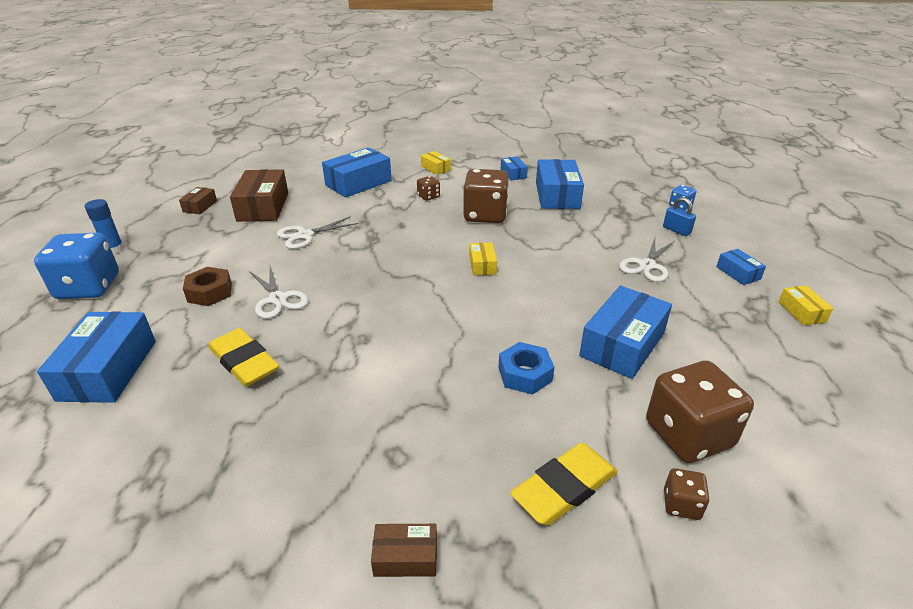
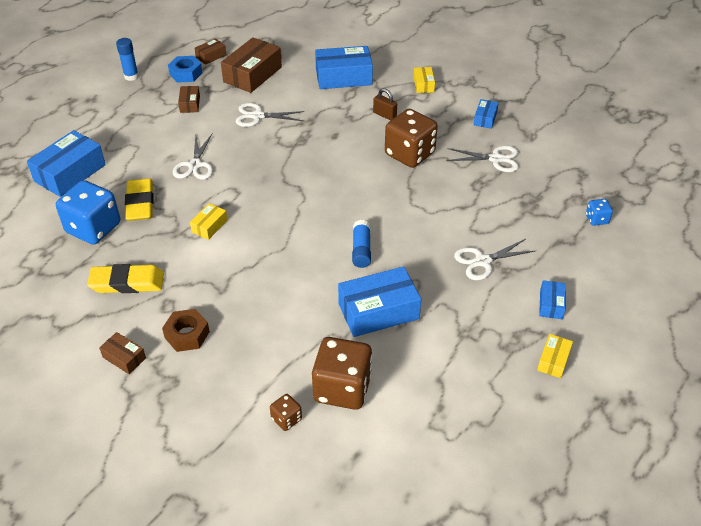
camera: 35 degrees right, 10 degrees up
(88, 287) = (97, 104): blue dice -> blue dice (93, 228)
(210, 292) = (160, 140): brown nut -> brown nut (187, 335)
(215, 250) = (190, 104): none -> brown box
(428, 196) = (384, 115): brown dice -> brown padlock
(482, 265) = (355, 200): yellow box -> yellow box (209, 226)
(525, 374) = (289, 297): blue nut -> blue nut (186, 73)
(539, 301) = (361, 250): none -> blue glue stick
(557, 195) = (495, 159): blue box -> white scissors
(564, 488) = (234, 373): yellow eraser -> yellow eraser (127, 283)
(676, 230) = (556, 242): blue padlock -> none

